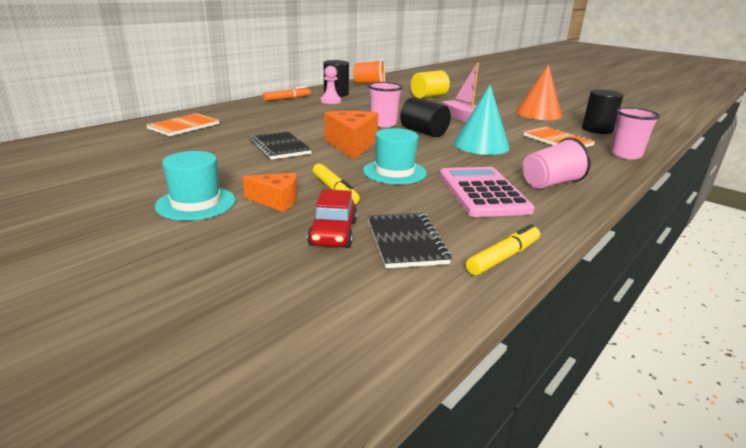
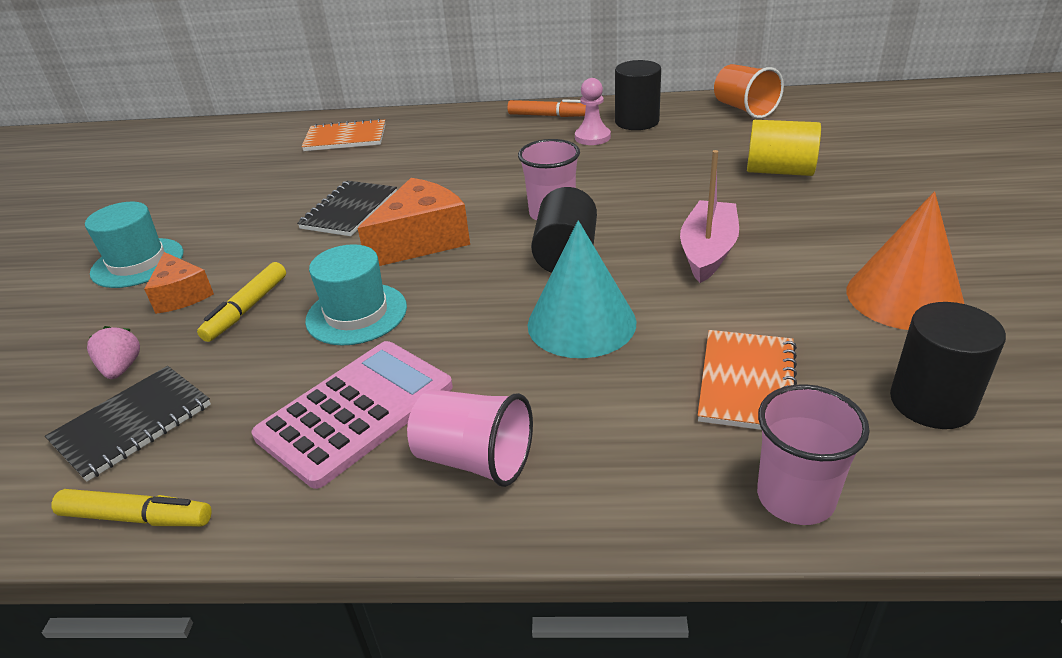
camera: 55 degrees right, 10 degrees up
(333, 233) = (122, 368): red car -> pink strawberry

